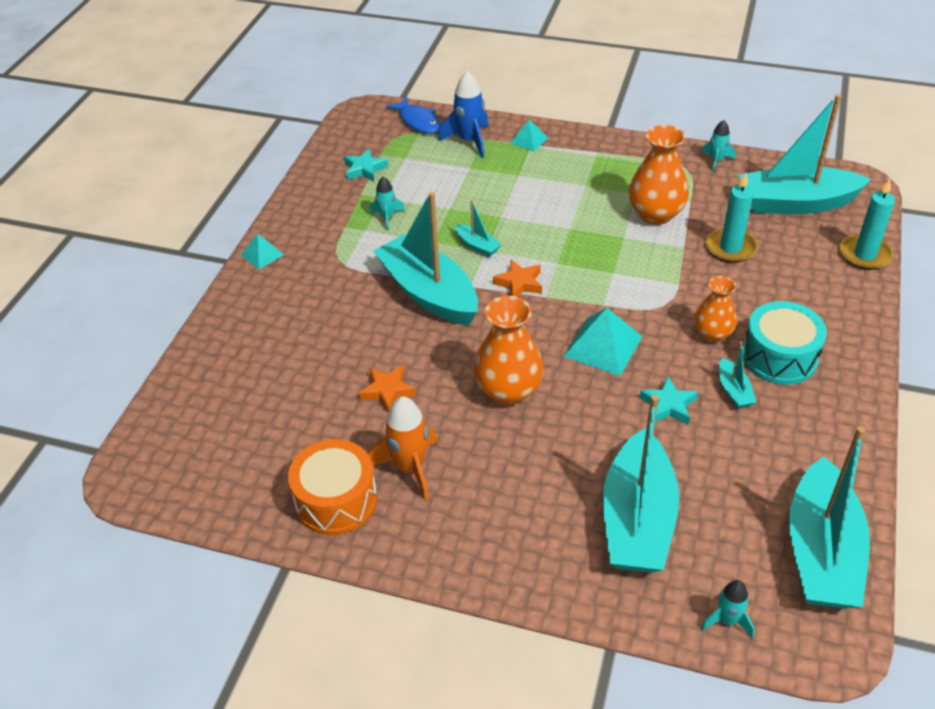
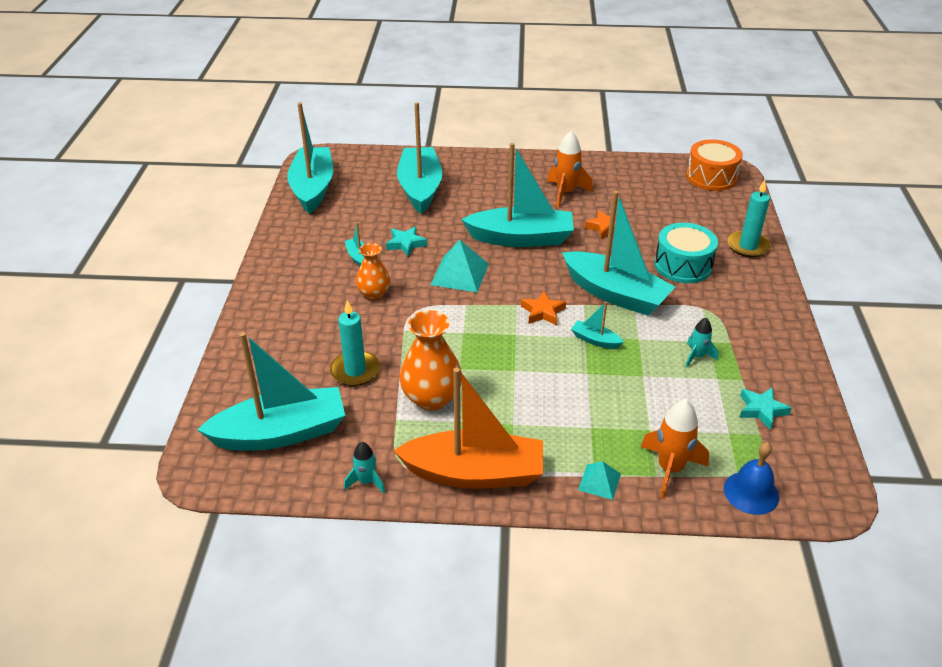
camera: 165 degrees right, 5 degrees down
(262, 254) = (780, 306): turquoise pyramid -> none
(336, 500) = (600, 175): orange drum -> orange drum (711, 177)
(418, 121) = (751, 492): blue fish -> blue bell
(469, 141) = (670, 469): blue rocket -> orange rocket
(508, 390) = (521, 238): orange vase -> turquoise boat
(626, 156) = (474, 473): none -> orange boat
(727, 620) = (368, 159): turquoise rocket -> none
(779, 357) = (322, 284): turquoise drum -> turquoise drum (683, 265)
(865, 255) = (225, 381): turquoise candle -> turquoise candle (748, 246)

